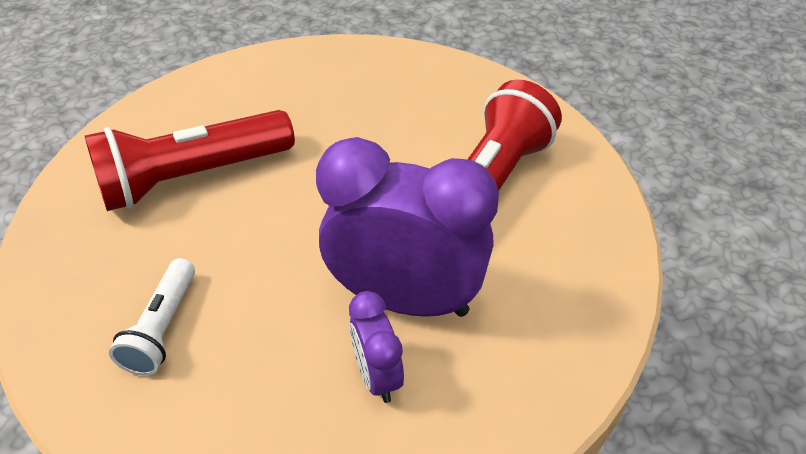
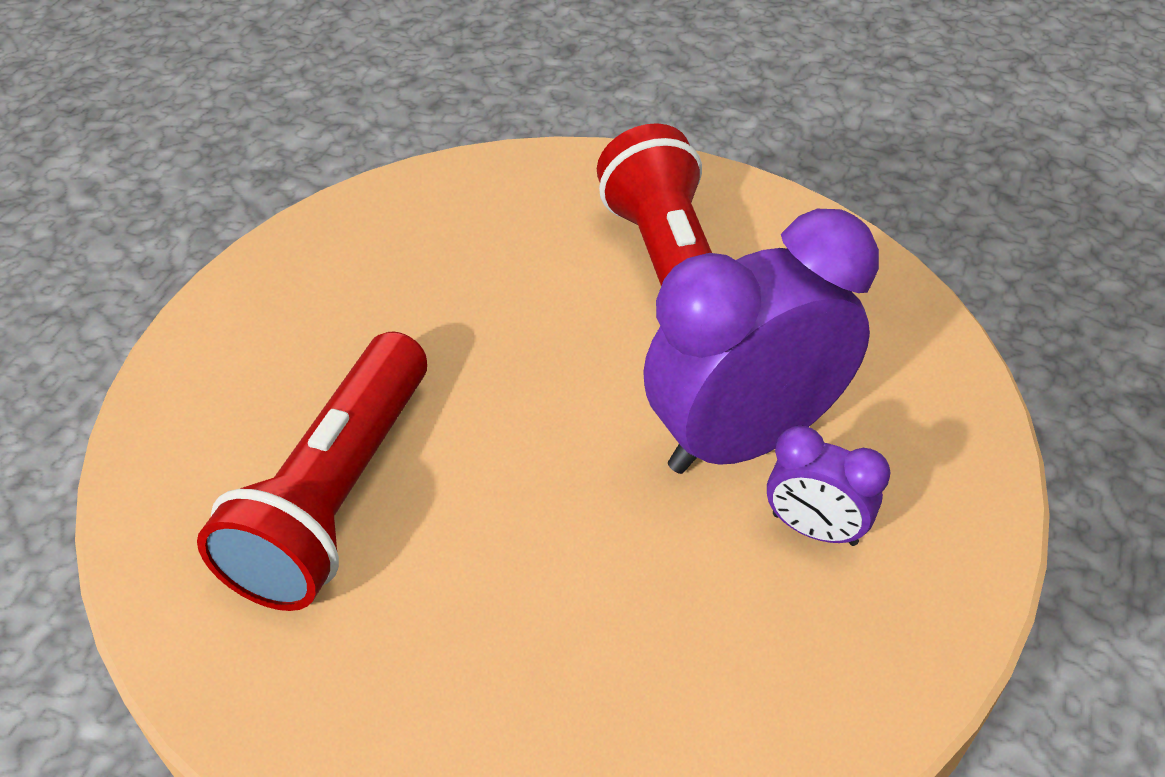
camera: 45 degrees left, 0 degrees up
(162, 328) = (545, 674): white flashlight -> none

